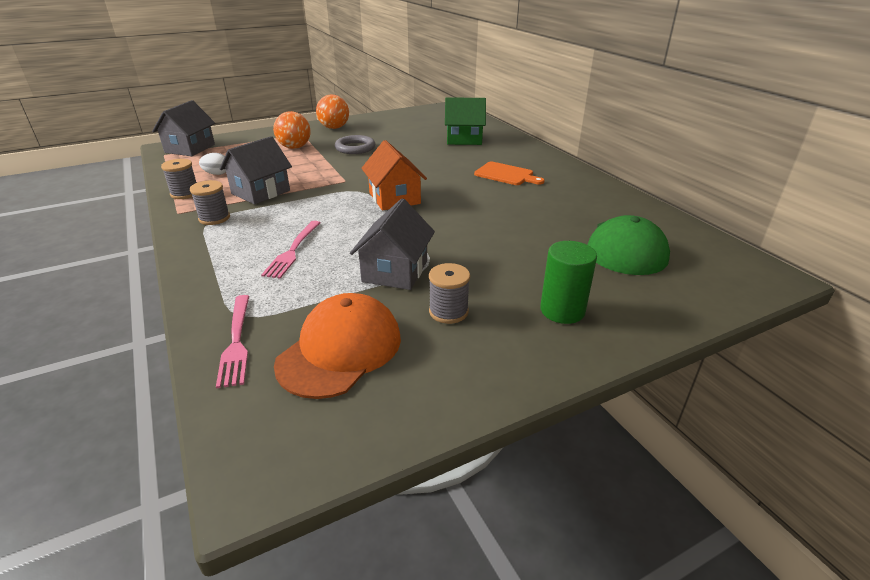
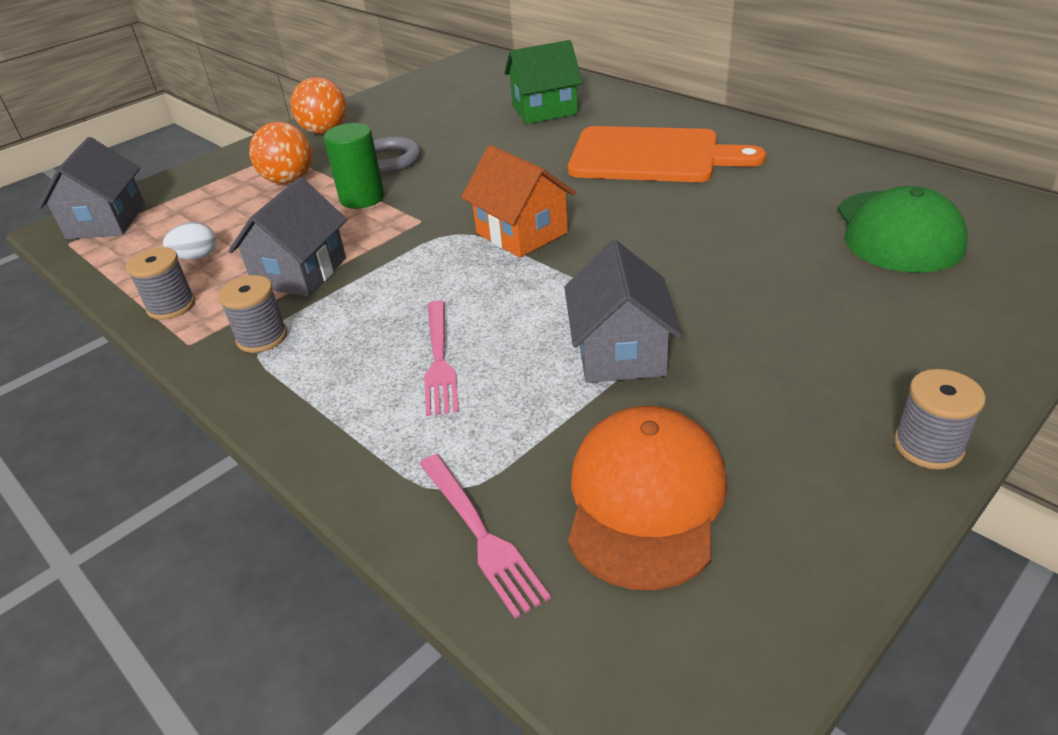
camera: 15 degrees left, 5 degrees up
(448, 312) = (745, 394): grey spool -> grey spool (928, 446)
(506, 174) = (651, 156): orange cutting board -> orange cutting board, size x1.80
(562, 310) = (890, 349): green cylinder -> green cylinder (362, 198)

